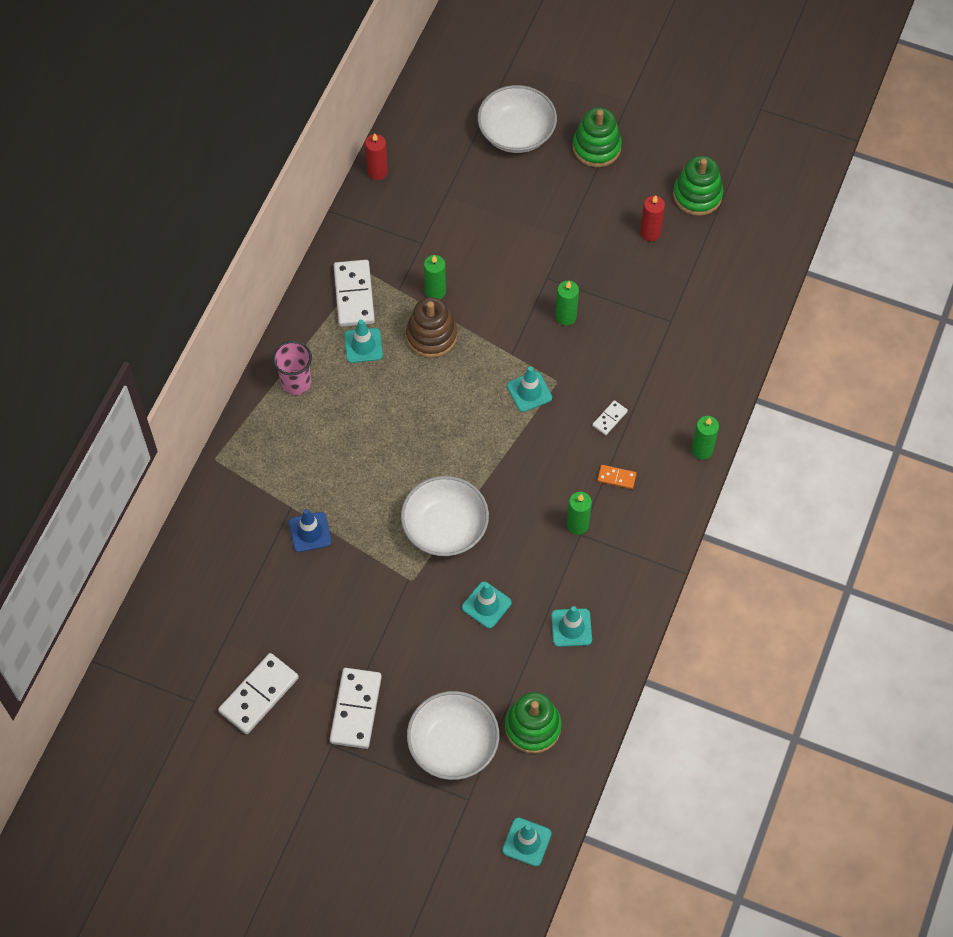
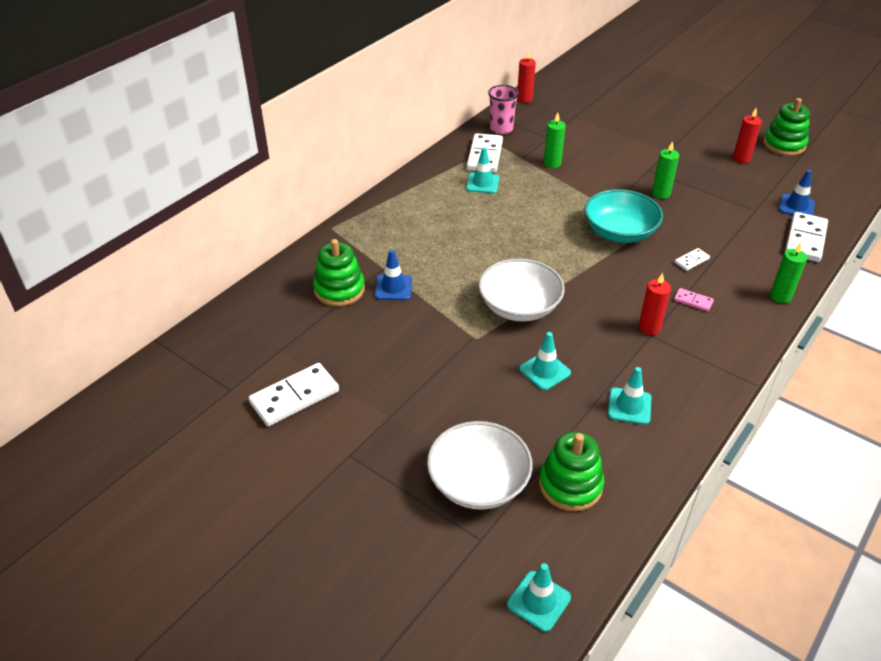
camera: 15 degrees right, 20 degrees down
(296, 383) = (419, 195): pink cup -> pink cup (501, 129)
(355, 709) = (385, 429): white domino -> white domino (805, 239)
(431, 336) = (542, 187): brown stacking toy -> none
(516, 133) = (638, 95): white bowl -> none
(529, 392) = (619, 232): turquoise traffic cone -> turquoise bowl
(577, 525) = (649, 328): green candle -> red candle
(596, 147) = (701, 110): green stacking toy -> green stacking toy (339, 289)
(616, 478) = (693, 301): orange domino -> pink domino
(714, 305) = (796, 206): none -> blue traffic cone

